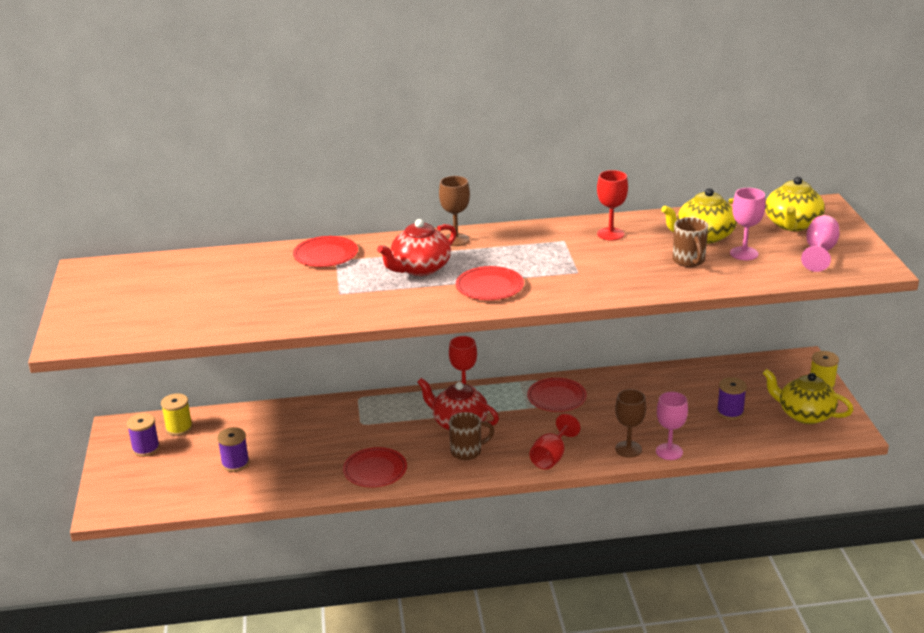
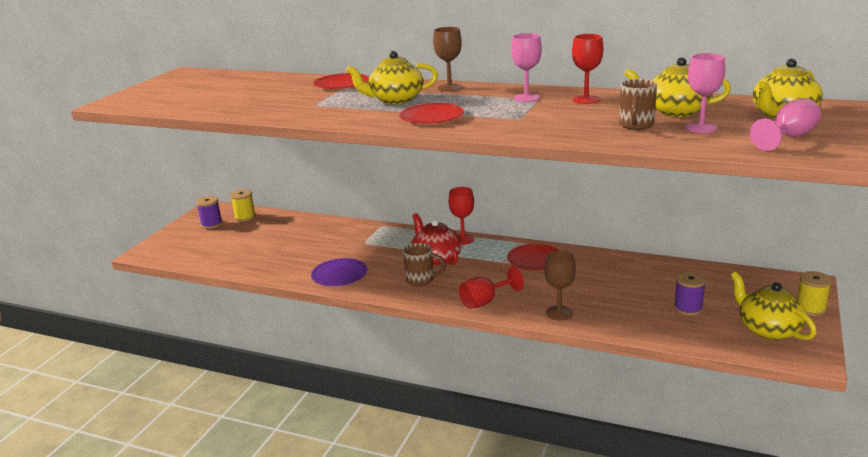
camera: 30 degrees right, 5 degrees down
(235, 463) = (253, 246): purple spool -> none
(375, 470) = (339, 275): red plate -> purple plate
(420, 268) = (395, 99): red teapot -> yellow teapot
(669, 452) = (596, 325): pink goblet -> pink goblet (526, 98)

